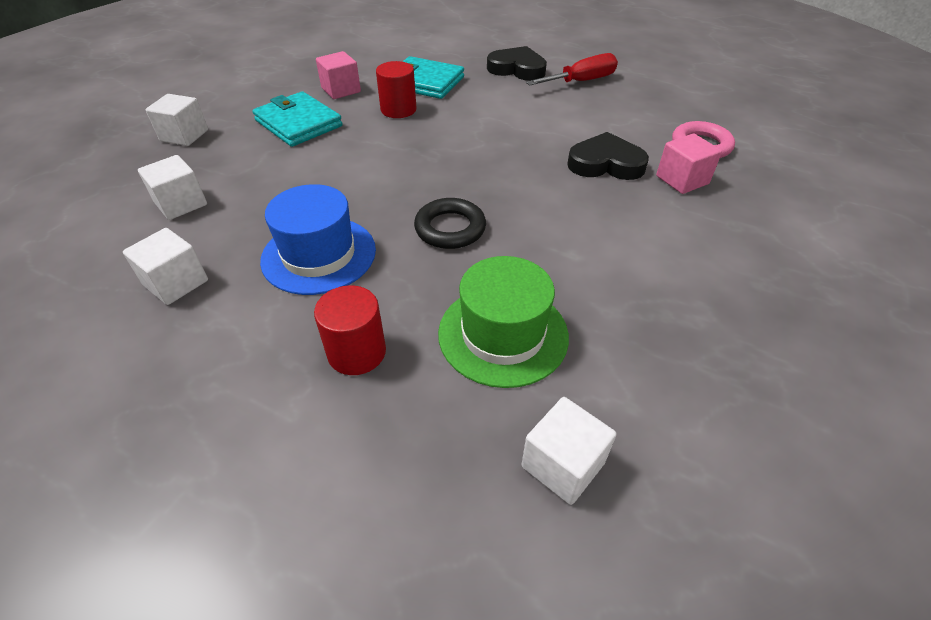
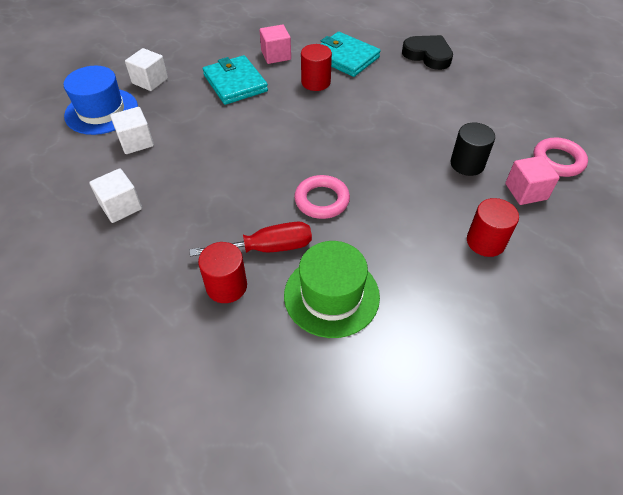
camera: 15 degrees right, 5 degrees up
(319, 255) = (221, 203): blue hat -> blue hat (101, 111)
(450, 228) = (322, 200): black ring -> pink ring
(563, 465) = (338, 400): white cube -> none
(581, 81) = (479, 77): red screwdriver -> red screwdriver (268, 248)
(605, 164) = (467, 164): black heart -> black cylinder
(662, 238) = (485, 242): none -> red cylinder

